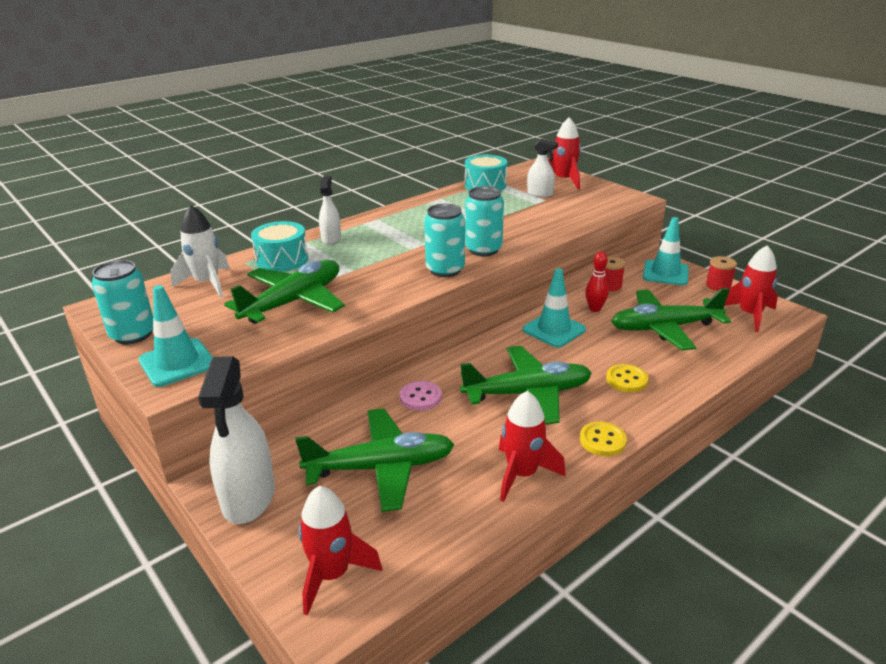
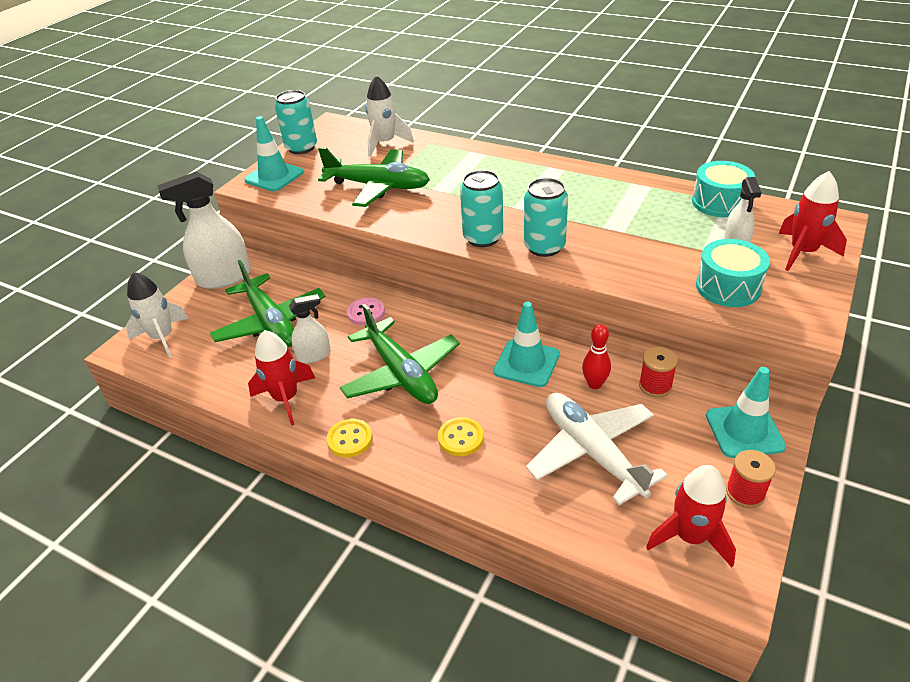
camera: 70 degrees right, 10 degrees up
(282, 259) = (444, 156): turquoise drum -> turquoise drum (728, 287)
(331, 238) = (501, 163): white spray bottle -> white spray bottle (314, 355)
(332, 574) = (163, 337): red rocket -> white rocket
(664, 328) = (592, 452): green plane -> white plane

